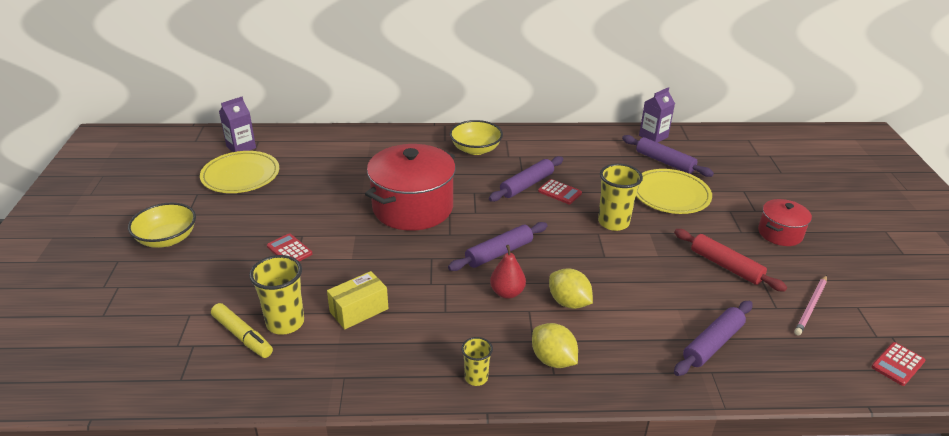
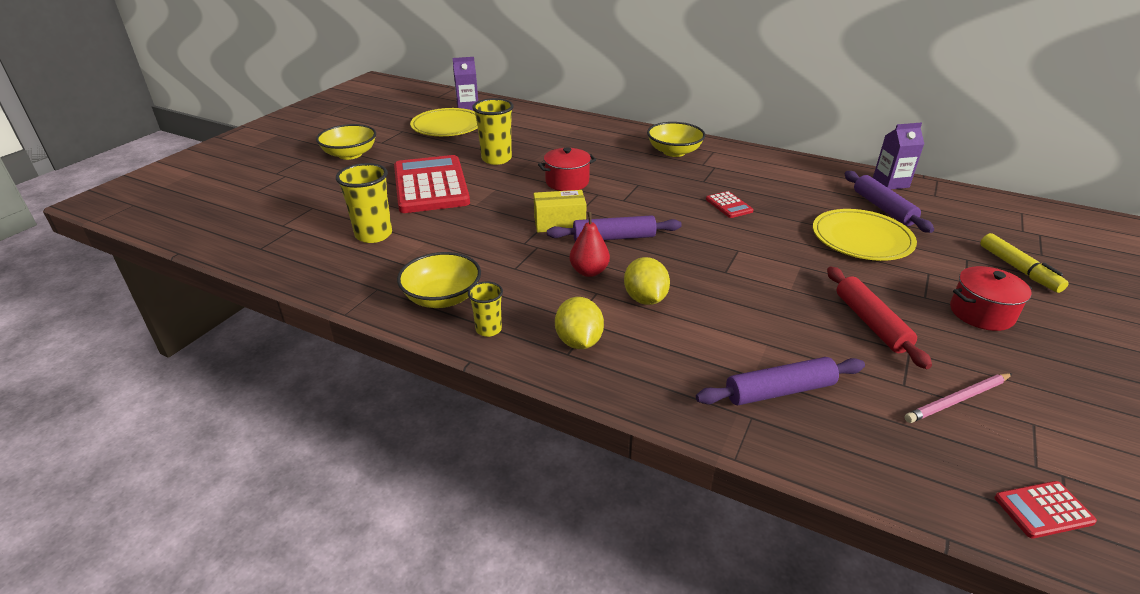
camera: 30 degrees right, 0 degrees up
(242, 336) = (333, 234): yellow marker -> yellow marker (1018, 269)
(289, 250) = (431, 185): red calculator -> red calculator, size x2.45
(359, 310) = (441, 244): yellow box -> yellow box (559, 223)
(411, 363) = (442, 298): none -> yellow bowl
(413, 208) = (567, 182): red pot -> red pot, size x0.52
(527, 185) = (699, 191): purple rolling pin -> none
(613, 222) = (765, 245): yellow cup -> yellow cup (496, 159)

